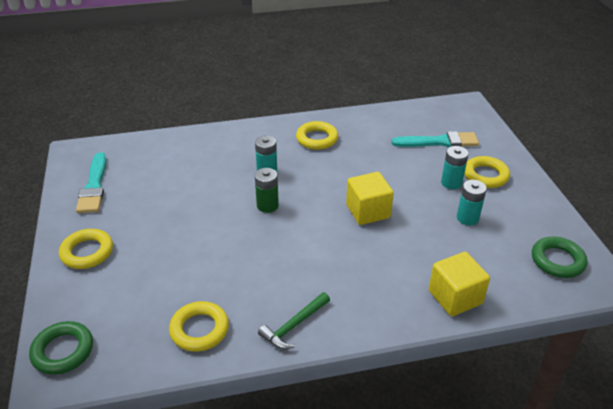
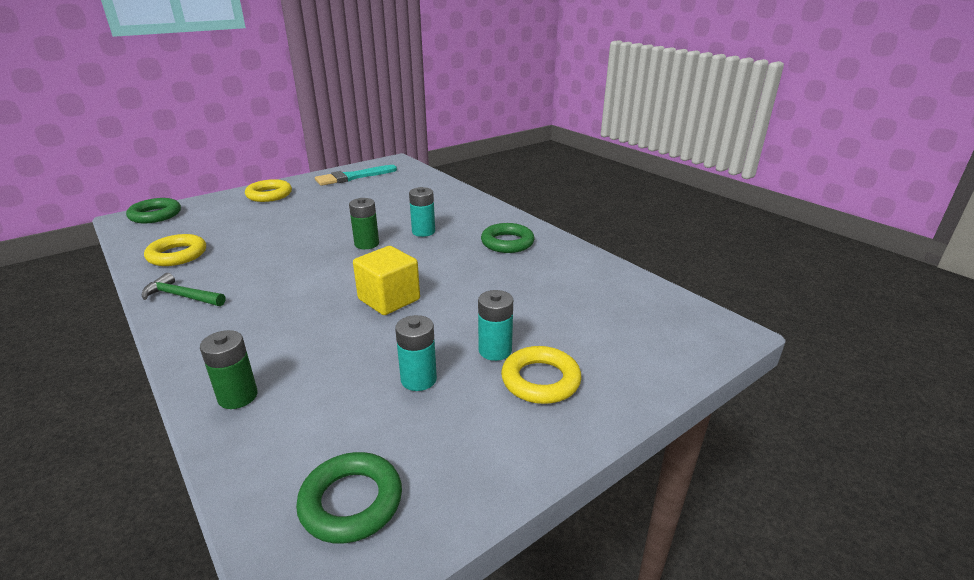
camera: 65 degrees right, 10 degrees down
(317, 139) = (507, 242): yellow ring -> green ring
(439, 142) = (588, 323): turquoise brush -> none
(455, 297) = (238, 396): yellow cube -> green battery

